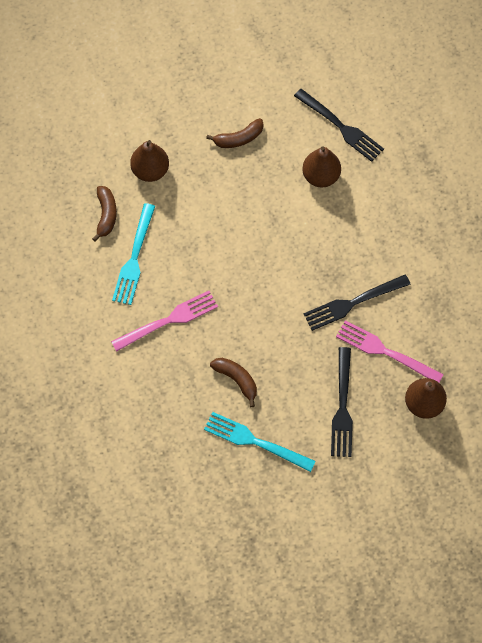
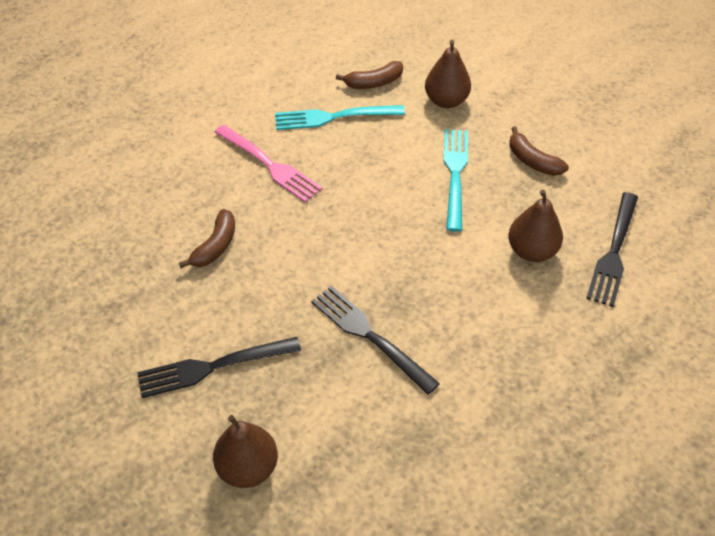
camera: 70 degrees right, 15 degrees down
(255, 441) = (137, 287): turquoise fork -> turquoise fork (455, 174)
(385, 352) = (312, 394): pink fork -> none

